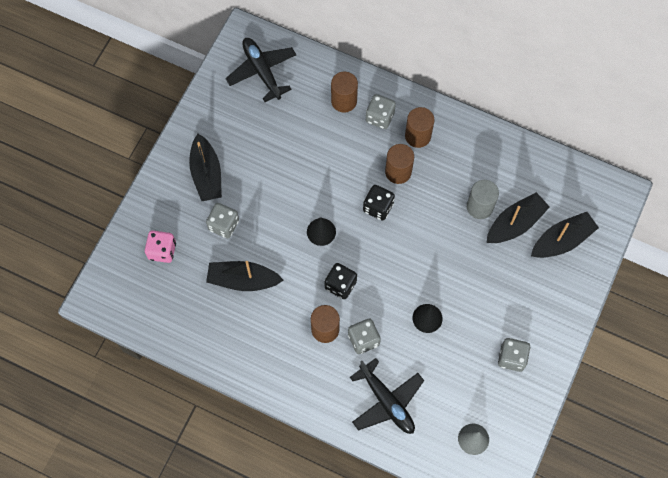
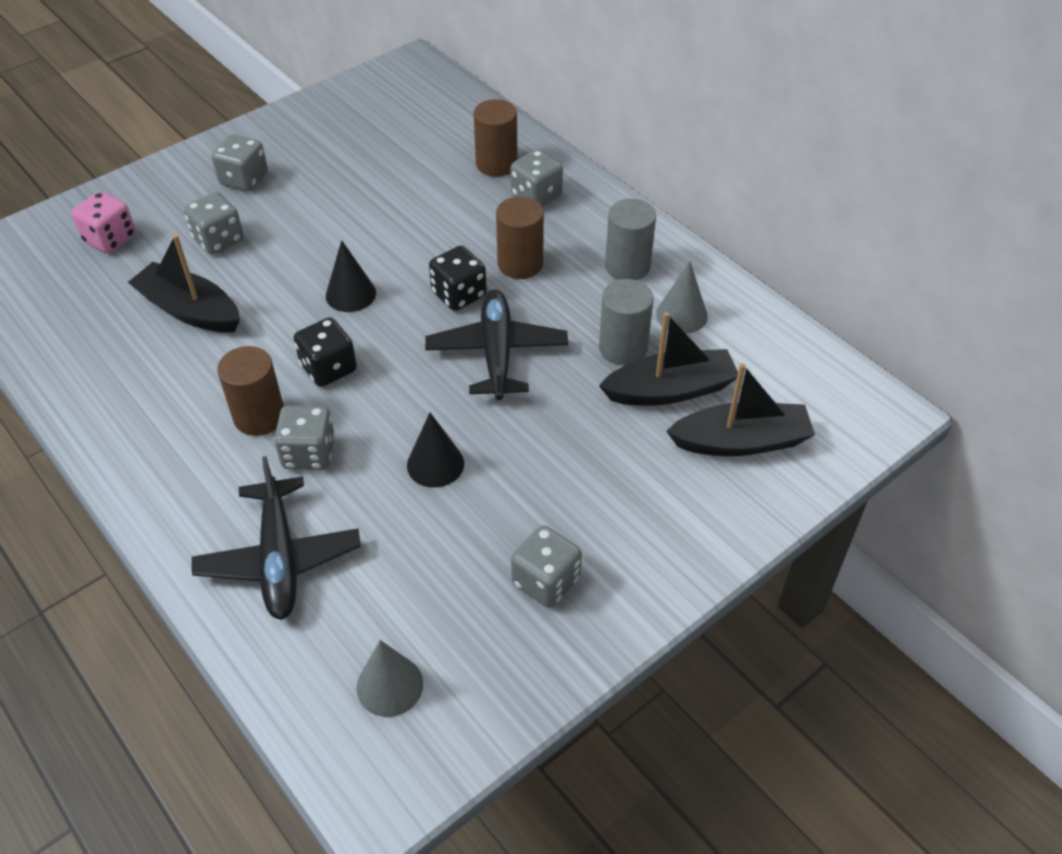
camera: 25 degrees right, 20 degrees down
(206, 174) = (244, 179): black boat -> grey dice
(262, 71) = (406, 103): black plane -> black plane (497, 352)
(418, 136) = (579, 233): brown cylinder -> none
(454, 149) = (627, 266): none -> grey cylinder
(498, 171) = (681, 315): none -> grey cone

